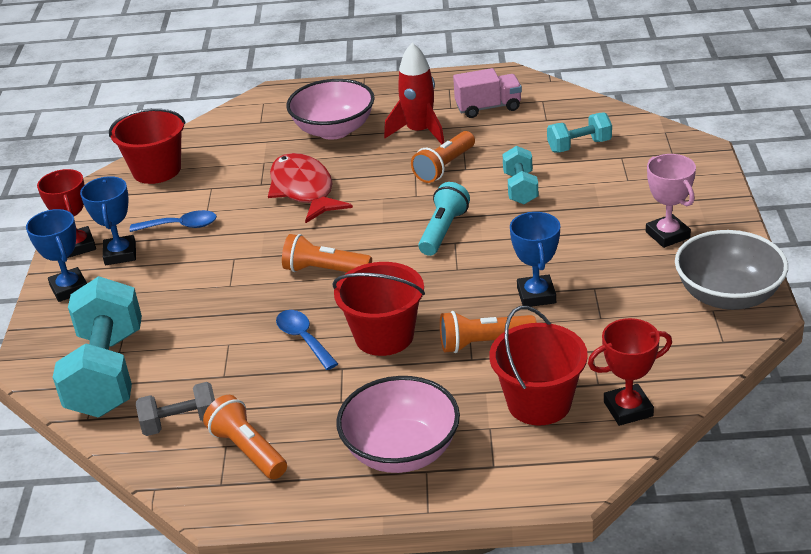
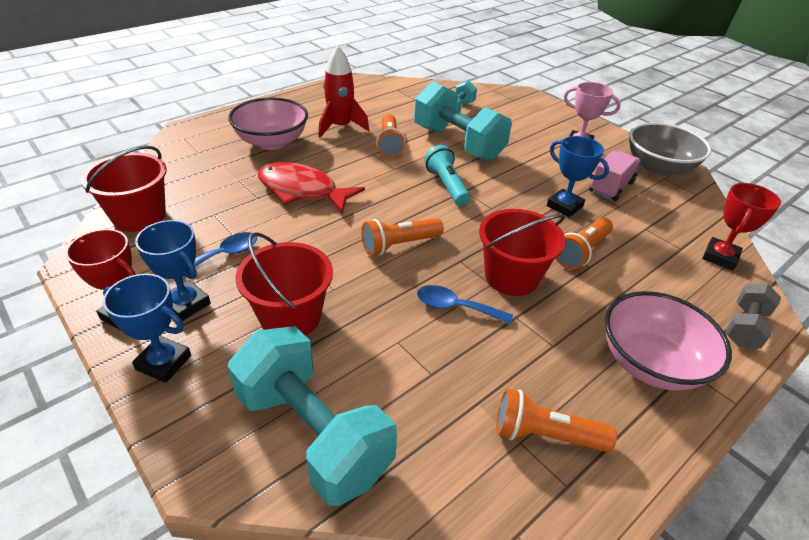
camera: 45 degrees left, 5 degrees up
(180, 423) = (452, 444): grey dumbbell -> grey dumbbell (744, 327)
(488, 107) = (368, 101): pink truck -> pink truck (611, 187)
(520, 188) = (458, 143): turquoise dumbbell -> turquoise dumbbell, size x1.95
(539, 403) = (672, 278): red bucket -> red bucket (291, 317)

